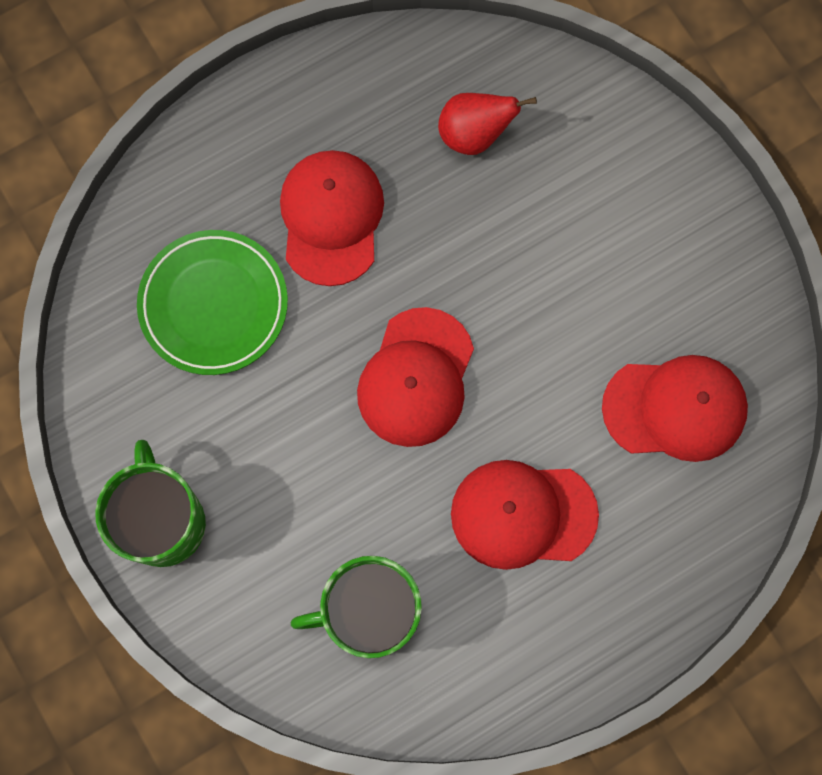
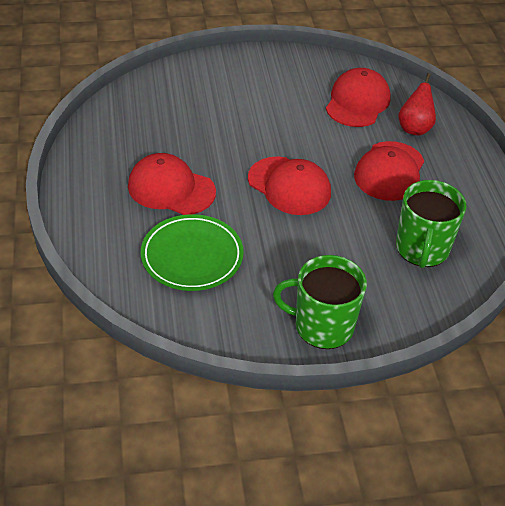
camera: 70 degrees left, 30 degrees down
(474, 135) = (161, 120): red pear -> red pear (414, 128)

